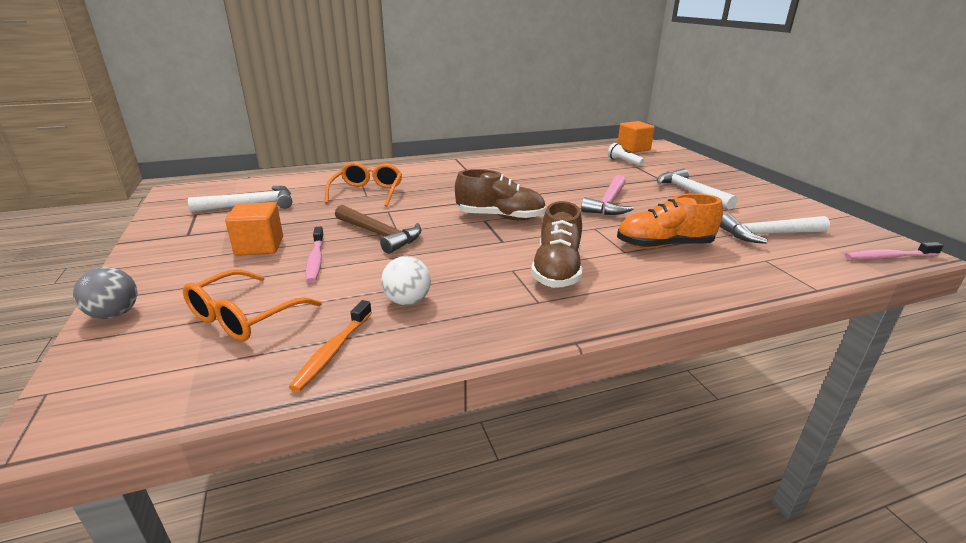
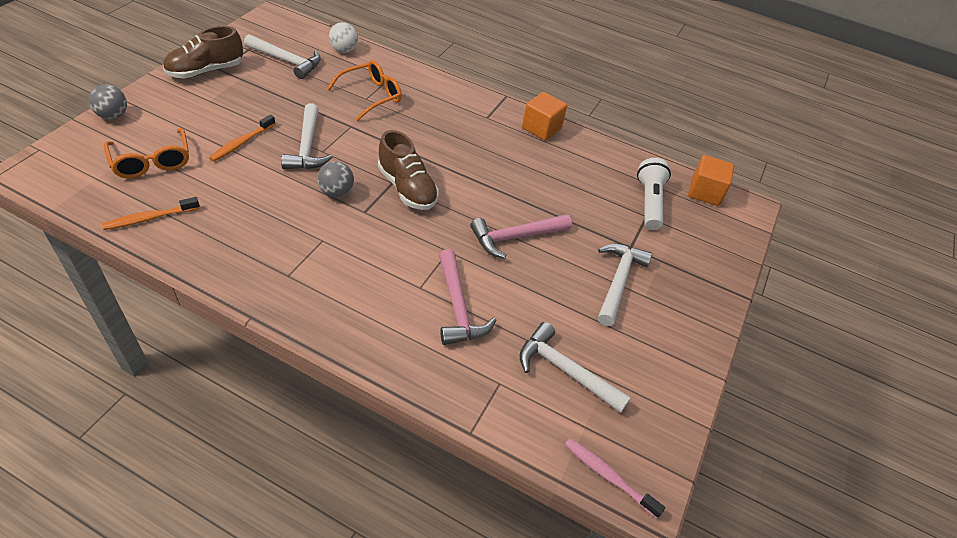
camera: 40 degrees right, 20 degrees up
(244, 317) = (152, 162): orange glasses -> orange glasses turned 105 degrees counterclockwise
(259, 246) = (234, 108): orange cube -> orange cube (541, 128)
(315, 260) = (242, 143): pink toothbrush -> orange toothbrush
(379, 235) = (307, 146): brown hammer -> white hammer
(407, 301) = (230, 214): white ball -> white ball (344, 50)
(460, 243) = (336, 192): none -> grey ball
(557, 270) = (345, 263): brown shoe -> brown shoe (206, 71)
(624, 162) = (649, 202): white flashlight -> white flashlight, size x1.62
(664, 246) = (458, 307): orange shoe -> pink hammer

